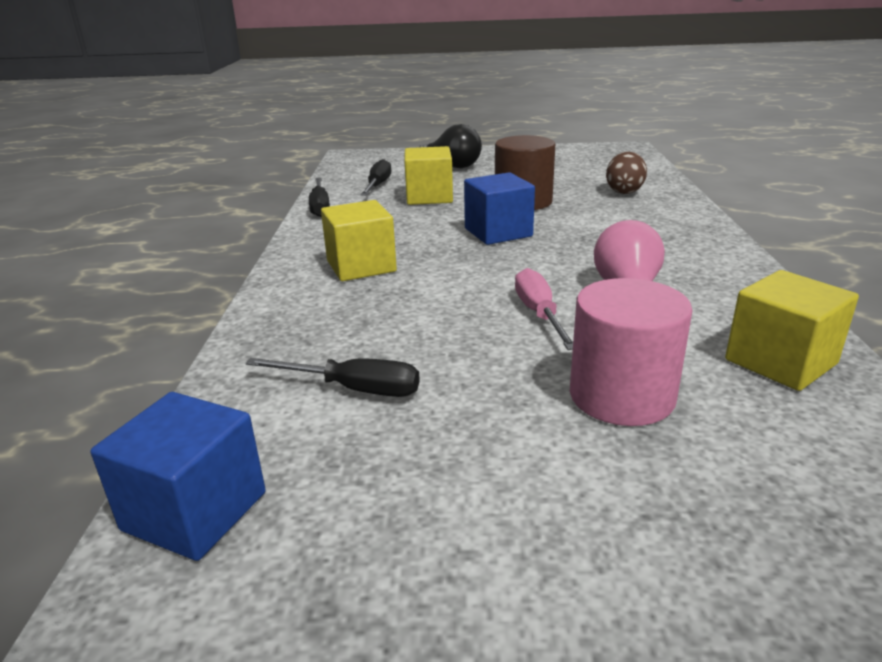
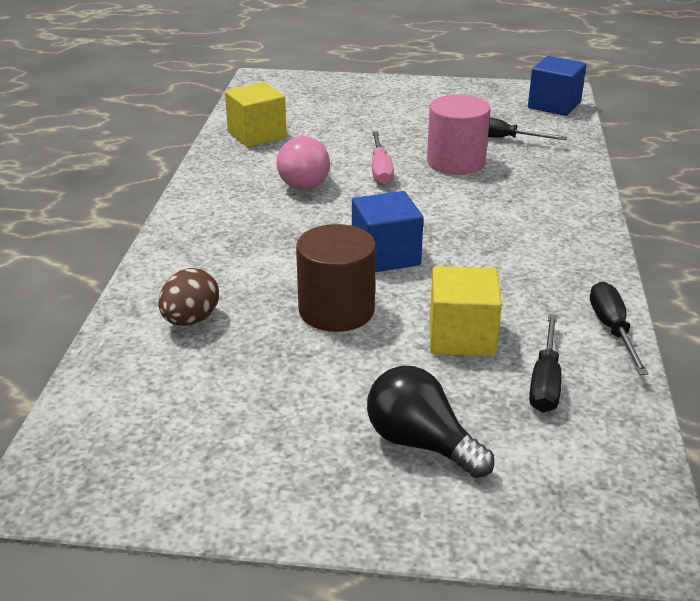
camera: 175 degrees left, 5 degrees up
(361, 266) = (523, 223): yellow cube -> none
(621, 396) = (356, 127): pink cylinder -> pink cylinder (456, 162)

